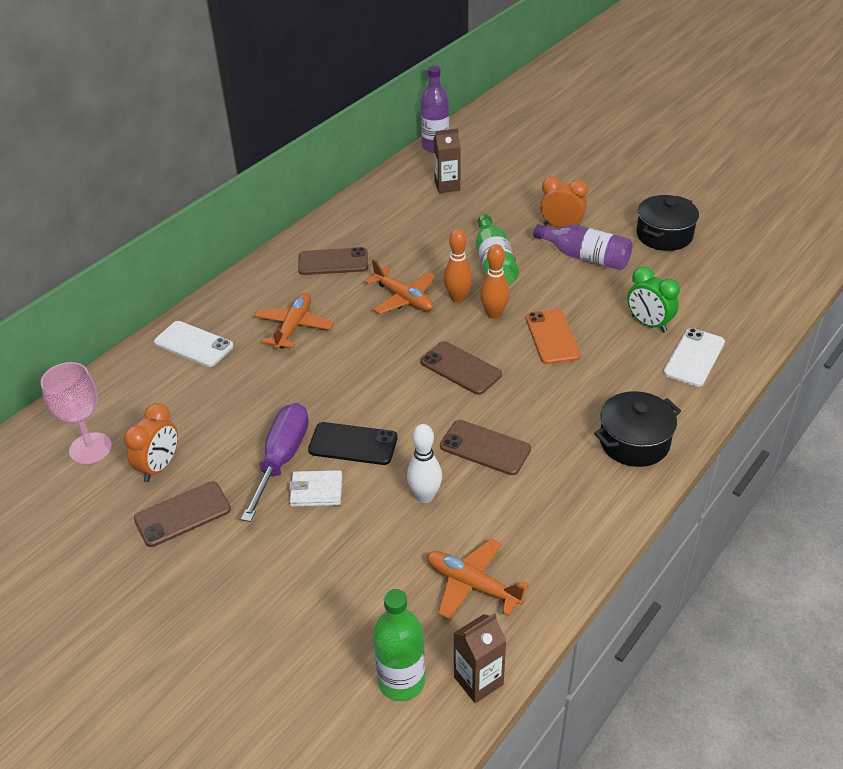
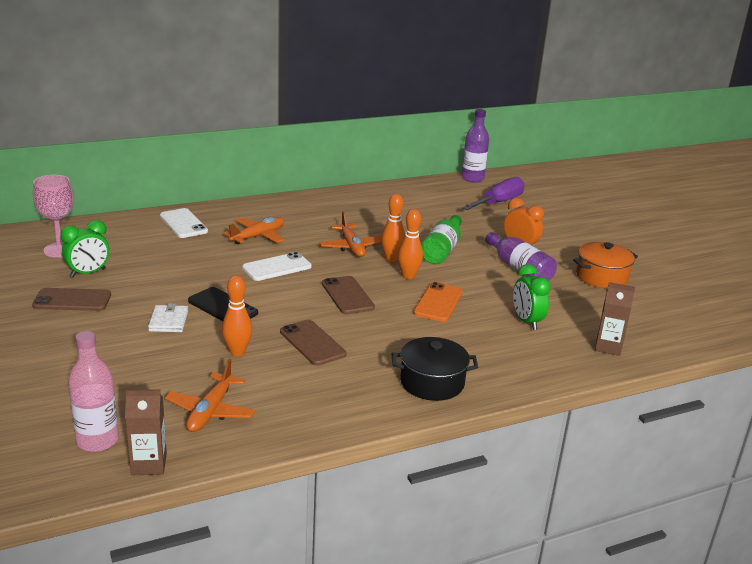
camera: 25 degrees right, 15 degrees down
(159, 467) = (88, 273): orange clock -> green clock
(282, 459) = (167, 297): purple screwdriver -> purple screwdriver (499, 202)
(316, 491) = (168, 321): white wallet -> white wallet turned 60 degrees clockwise
(333, 262) = (325, 213): brown phone -> none
(401, 681) = (97, 441): green bottle -> pink bottle
(425, 496) = (237, 352): white bowling pin -> orange bowling pin
(447, 186) = (456, 200): brown carton -> brown carton (608, 347)
(472, 585) = (210, 411): orange plane -> orange plane turned 135 degrees counterclockwise
(664, 235) = (602, 277): black pot -> orange pot
(694, 357) = (542, 353): white phone -> white phone (277, 267)

